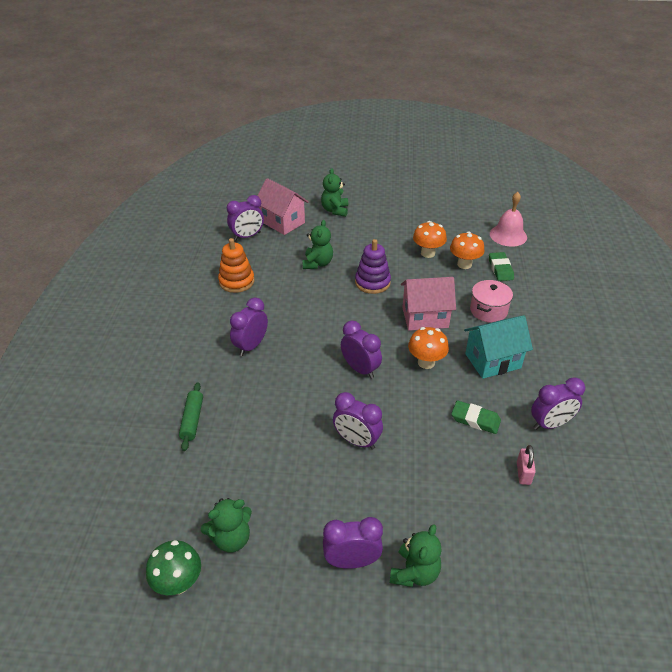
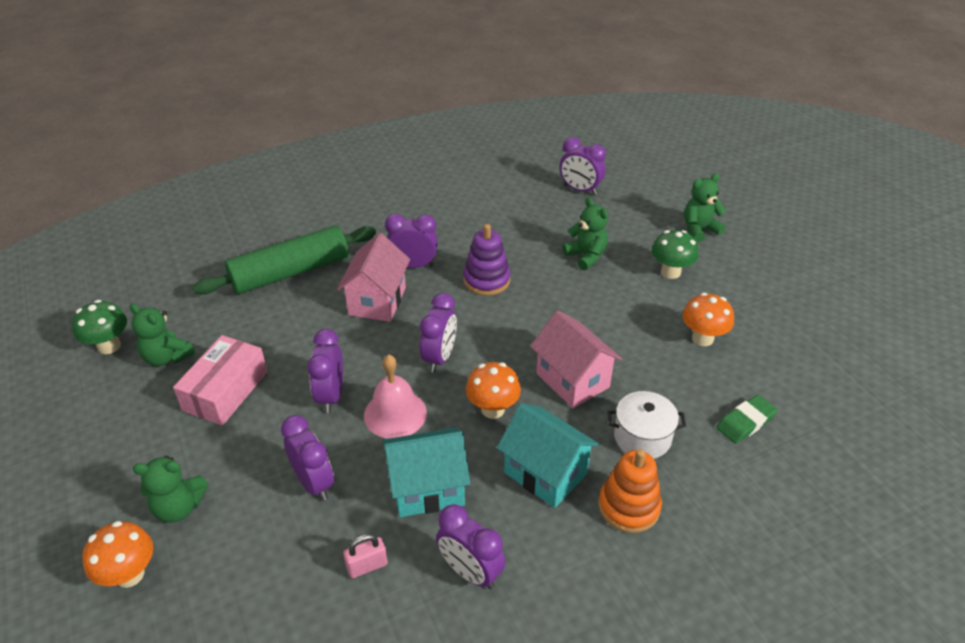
camera: 60 degrees right, 0 degrees up
(192, 420) = (290, 272): green rolling pin -> green rolling pin, size x2.08
(236, 281) = (500, 214): orange stacking toy -> orange stacking toy (629, 506)
(282, 222) = (631, 202): pink house -> pink house (377, 301)
(305, 506) = (225, 391): none -> pink box
(317, 263) = (586, 256): green teddy bear -> green teddy bear turned 105 degrees counterclockwise
(352, 561) = (174, 451): purple clock -> purple clock (314, 483)
(363, 238) = (670, 272): none -> green mushroom
(372, 282) = (595, 311): purple stacking toy -> purple stacking toy (486, 280)
(464, 264) = (716, 381): orange mushroom -> orange mushroom (130, 574)
(475, 419) = (427, 489): green eraser -> turquoise house
(488, 310) = (642, 437): pink pot -> white pot
(508, 235) = (835, 406): pink bell -> pink bell (395, 414)

